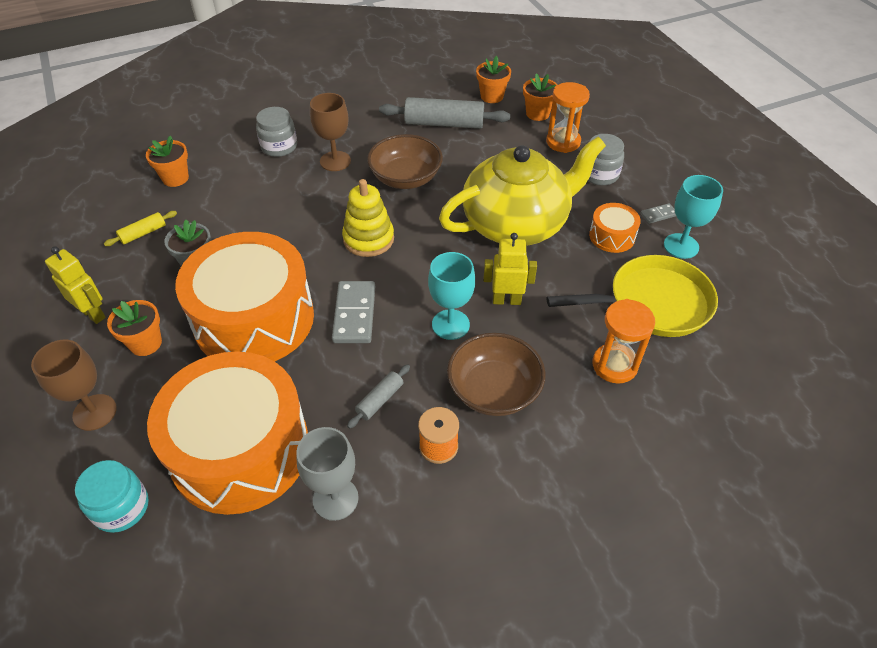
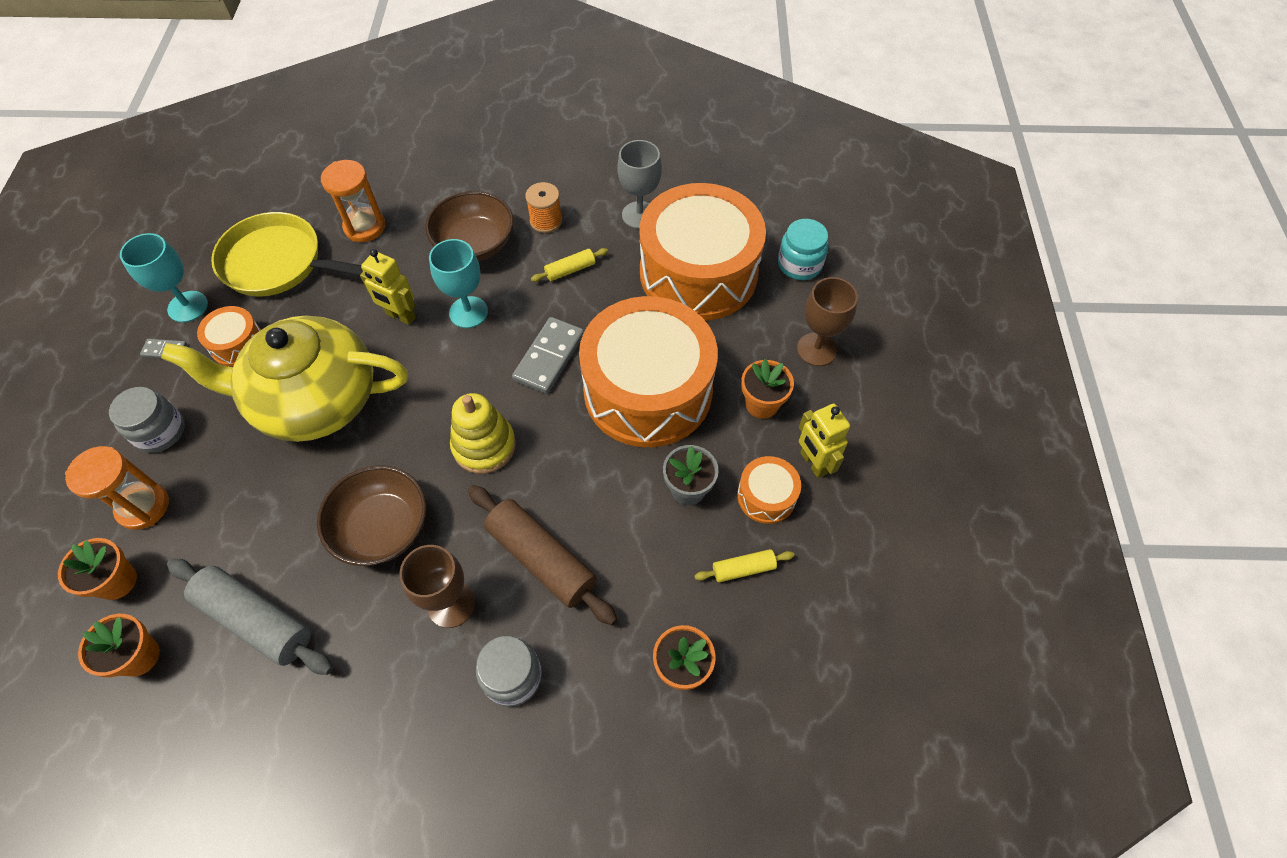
camera: 155 degrees left, 10 degrees up
(132, 279) = (766, 496): none -> orange drum
(289, 196) = (541, 559): none -> brown rolling pin
(380, 400) = (570, 270): grey rolling pin -> yellow rolling pin

